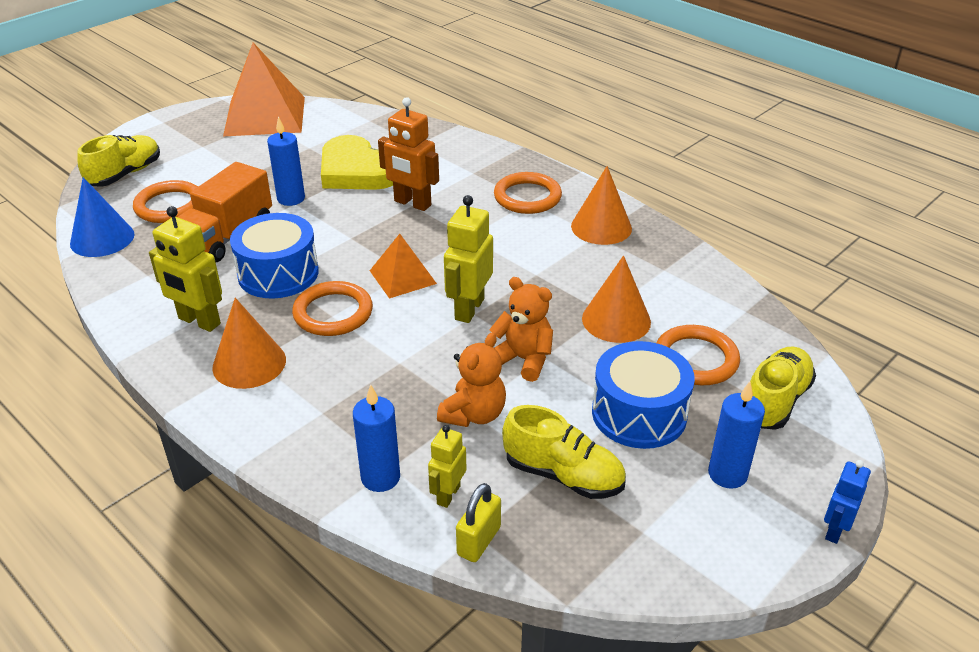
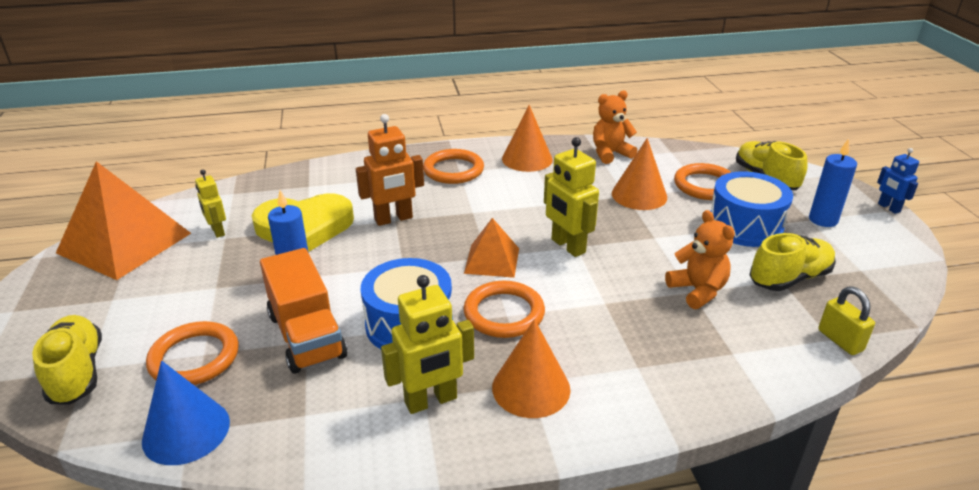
camera: 55 degrees left, 5 degrees down
(380, 477) = (743, 363): blue candle -> none
(448, 495) = (782, 336): yellow robot -> yellow robot (217, 231)
(523, 359) = (651, 246): orange teddy bear -> orange teddy bear (610, 154)

